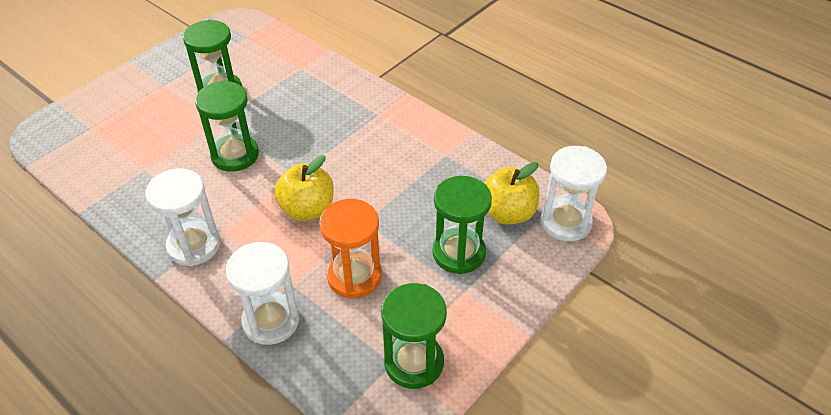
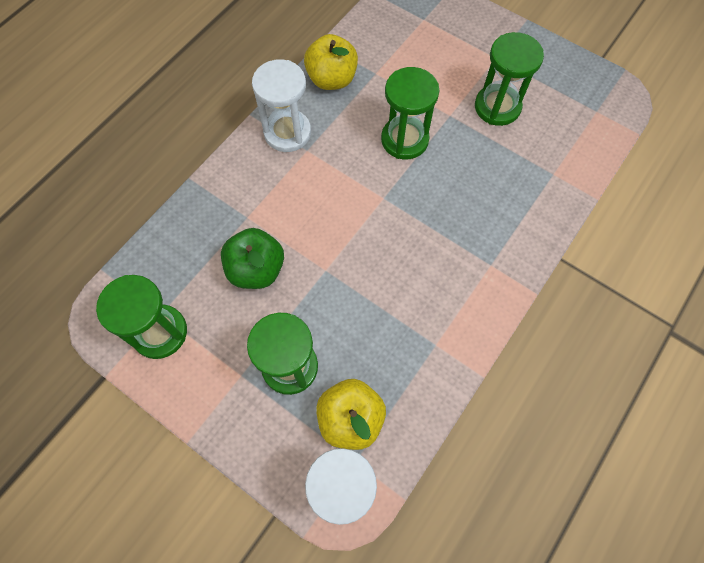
camera: 85 degrees right, 20 degrees up
(271, 321) = (206, 208): white hourglass -> none
(307, 209) = (338, 216): yellow apple -> yellow apple (332, 79)
(354, 276) = (256, 269): orange hourglass -> green apple

